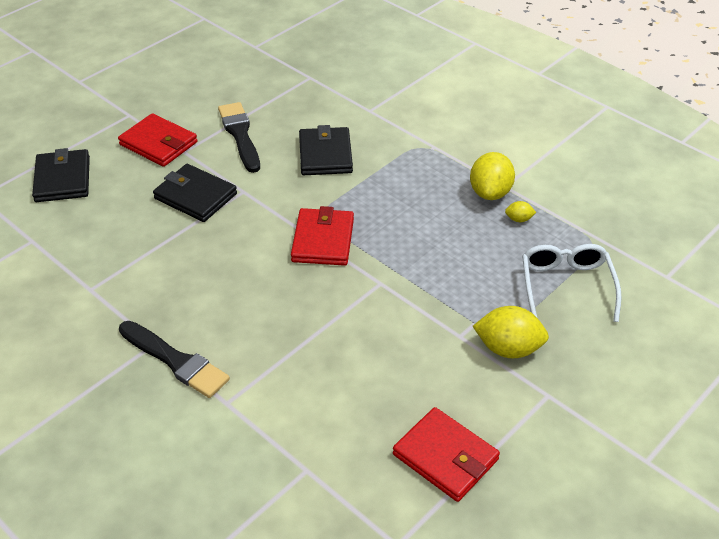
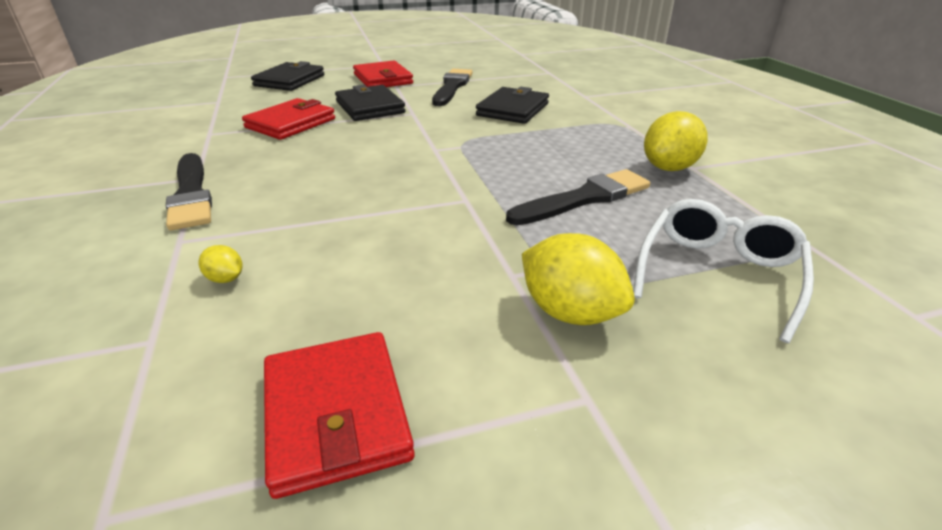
camera: 30 degrees right, 10 degrees down
(323, 240) = (444, 156): red wallet -> red wallet (290, 123)
(456, 249) = (584, 198): none -> black brush
(519, 219) = (690, 195): yellow lemon -> yellow lemon (225, 279)

